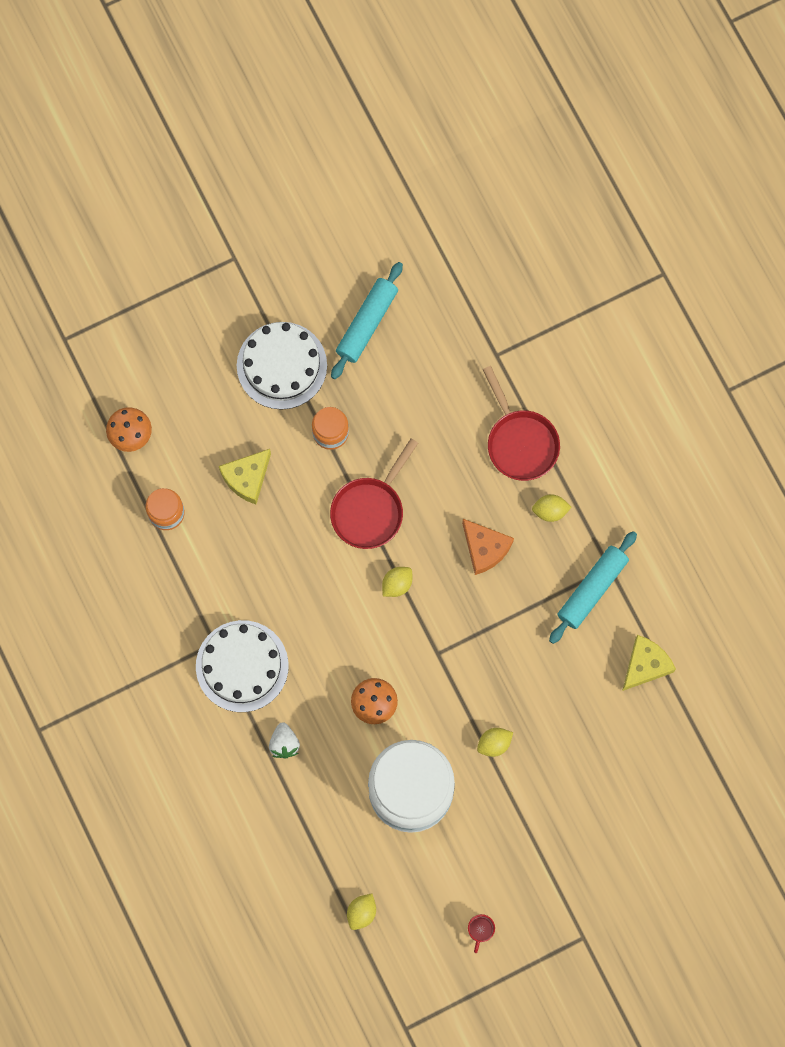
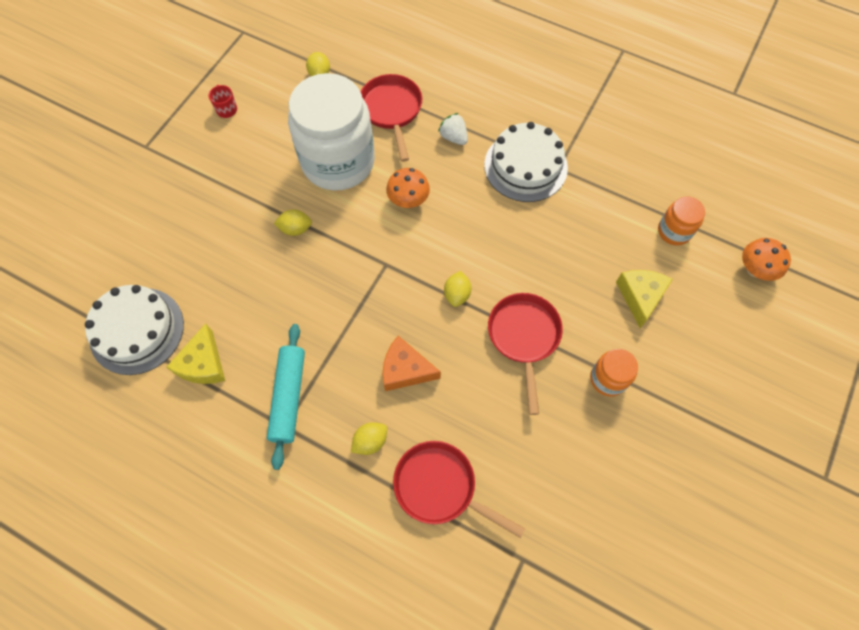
camera: 145 degrees right, 10 degrees down
(281, 365) = (697, 408): white cake -> white cake (137, 330)
(321, 816) = (392, 111): none -> red pan
(367, 323) = (661, 502): turquoise rolling pin -> none
(494, 743) = (295, 229): yellow lemon -> yellow lemon turned 60 degrees clockwise

